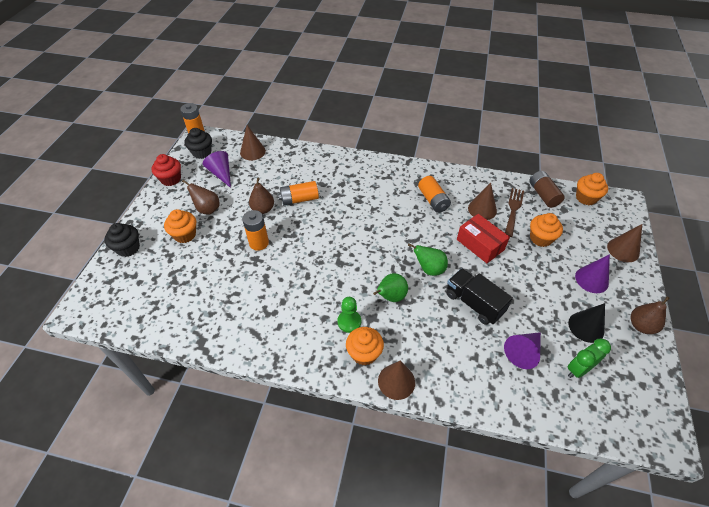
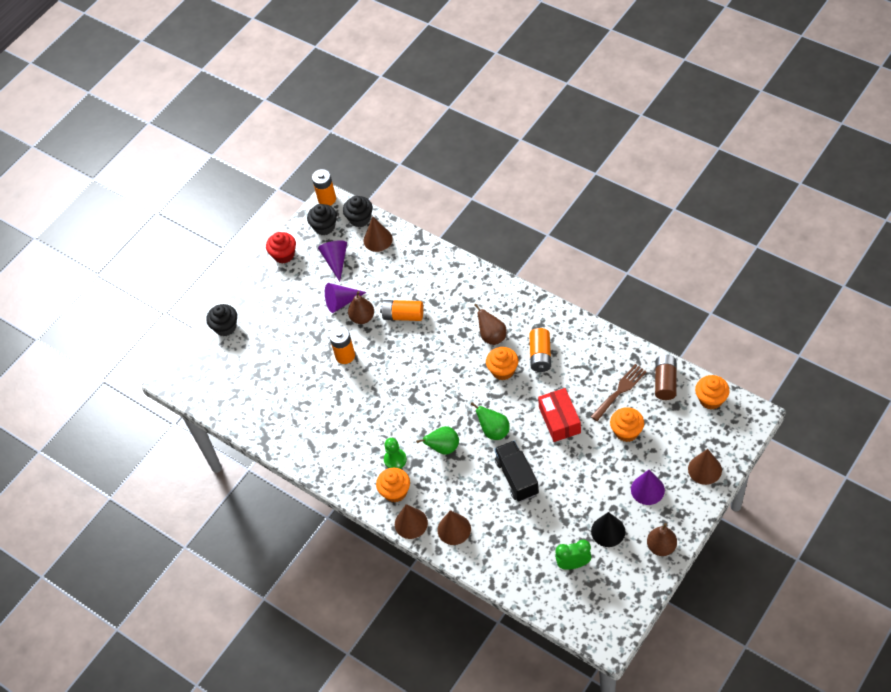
camera: 30 degrees right, 5 degrees up
(185, 235) = (280, 327): orange cupcake -> orange cupcake (503, 370)
(207, 209) = (309, 303): brown pear -> brown pear (492, 336)
(231, 141) = (360, 219): none -> black cupcake
(482, 209) = (586, 381): brown cone -> brown cone (454, 529)
(523, 352) = (534, 534): purple cone -> purple cone (341, 302)

